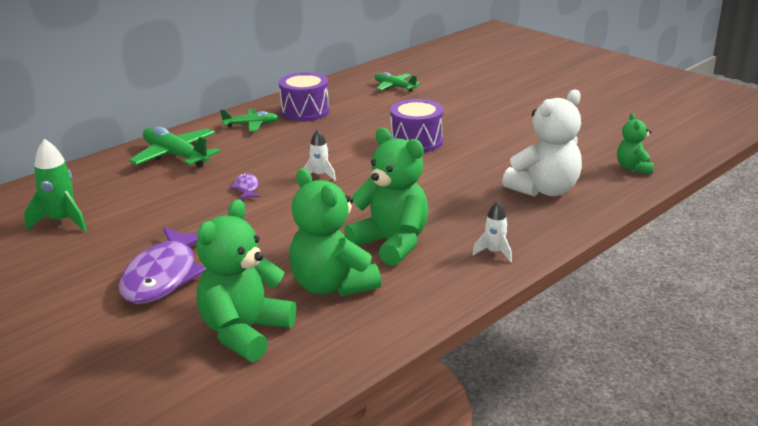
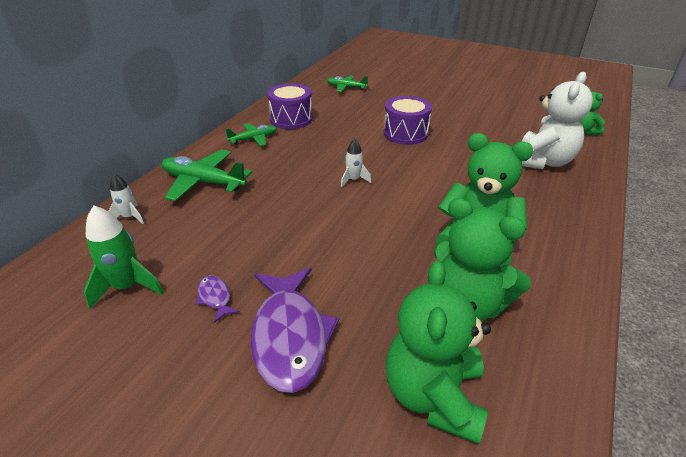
camera: 20 degrees left, 10 degrees up
(247, 188) = (298, 206): purple fish -> purple fish (215, 298)
(494, 252) = (566, 232): white rocket -> white rocket (130, 217)

